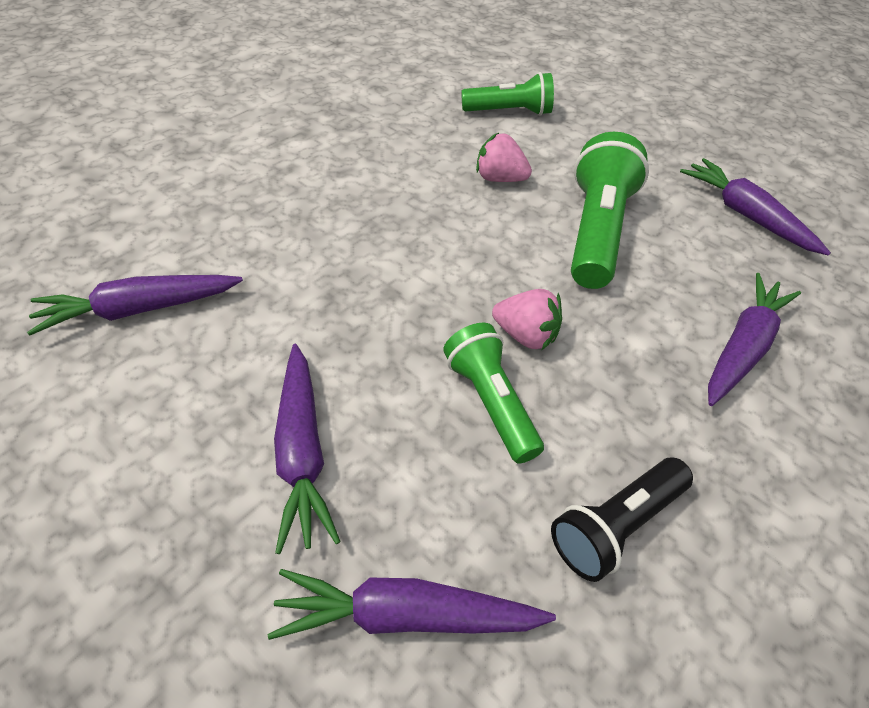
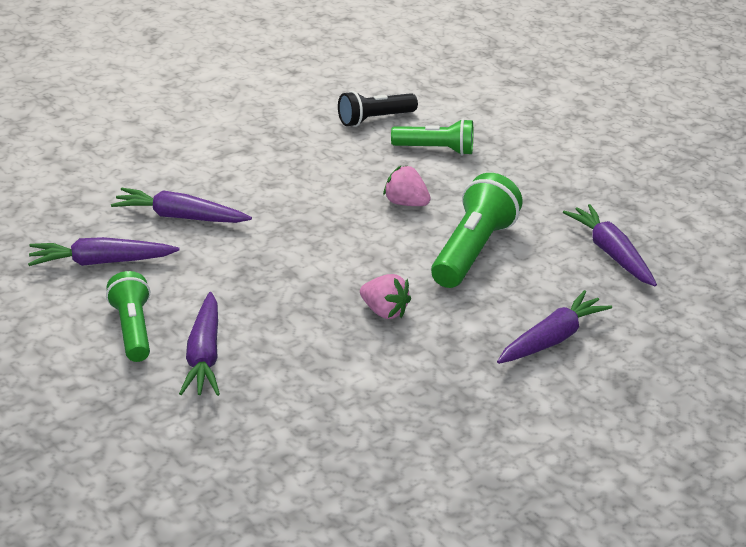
camera: 10 degrees right, 15 degrees down
(407, 615) = (253, 438): purple carrot -> purple carrot (180, 217)
(491, 402) = (343, 346): green flashlight -> green flashlight (132, 329)
(615, 525) = (403, 419): black flashlight -> black flashlight (374, 119)

